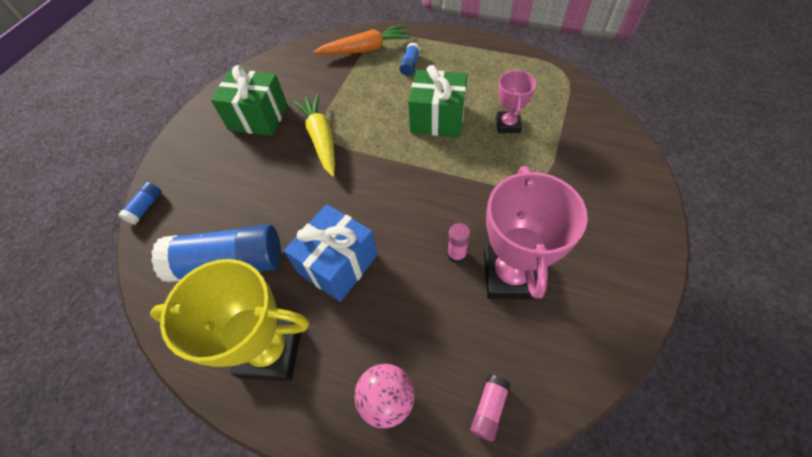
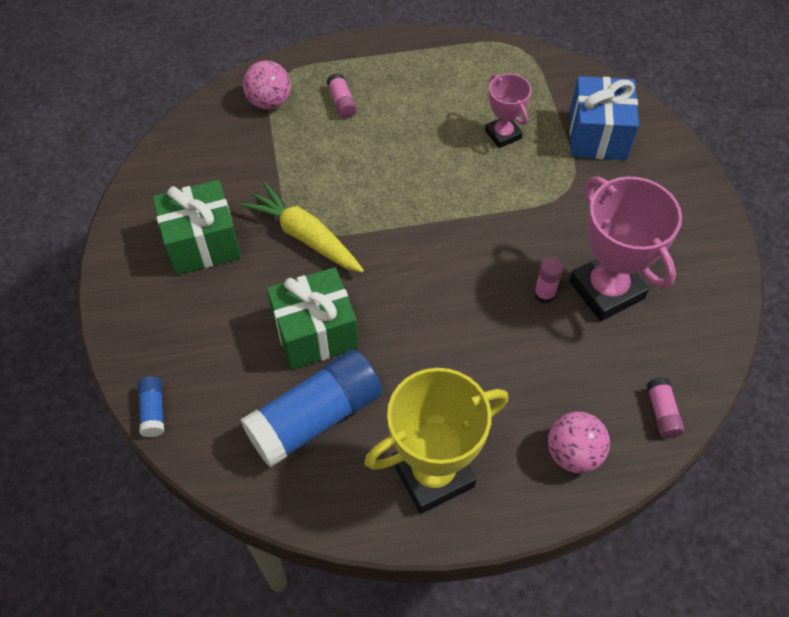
camera: 35 degrees left, 0 degrees up
(338, 264) = (434, 360): blue gift -> blue gift (598, 135)
(365, 49) = (269, 102): orange carrot -> pink ball
(410, 65) = (342, 102): blue glue stick -> pink glue stick
(437, 119) = (423, 158): green gift -> green gift (315, 333)

